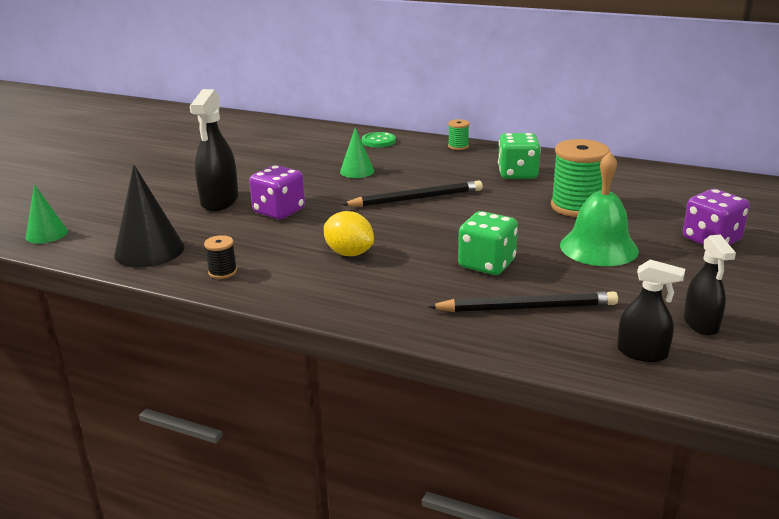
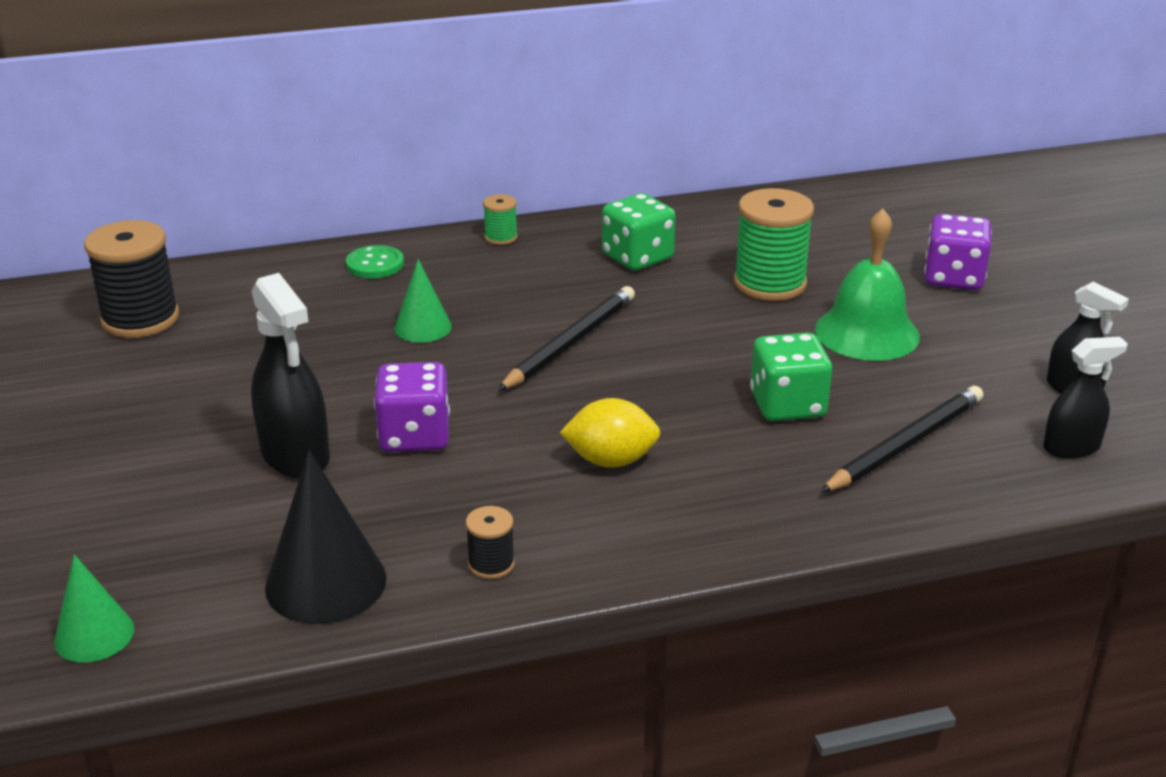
camera: 40 degrees left, 5 degrees up
(248, 134) = (140, 319): none -> black spool

